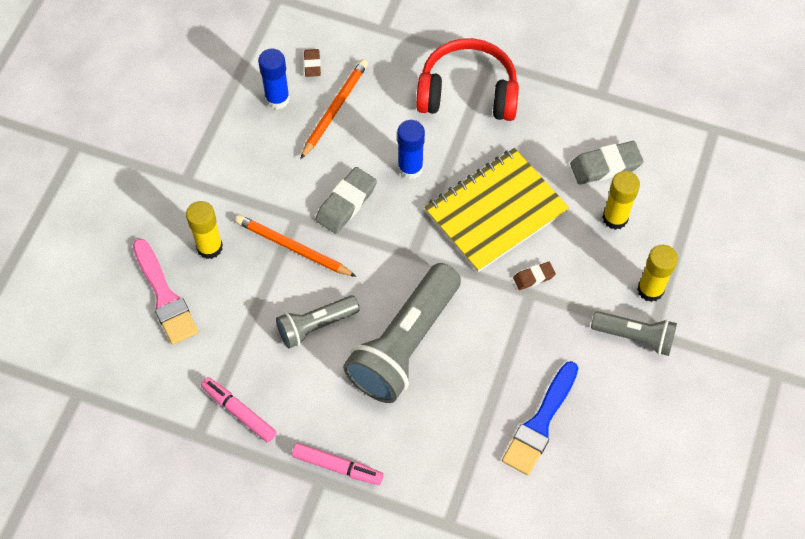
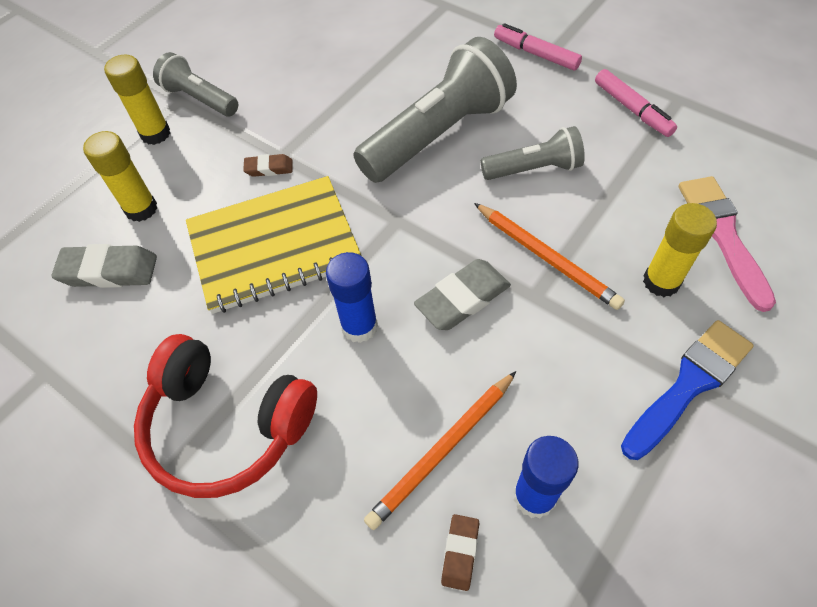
camera: 160 degrees left, 5 degrees down
(540, 423) = (330, 53): blue brush -> blue brush (689, 385)

